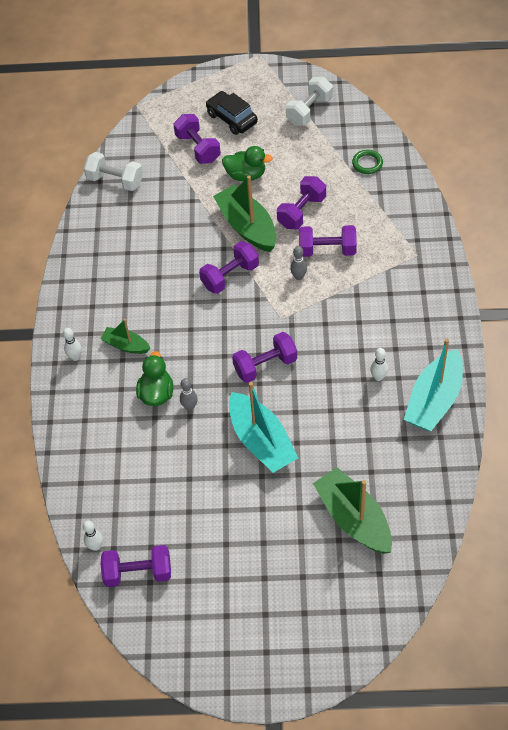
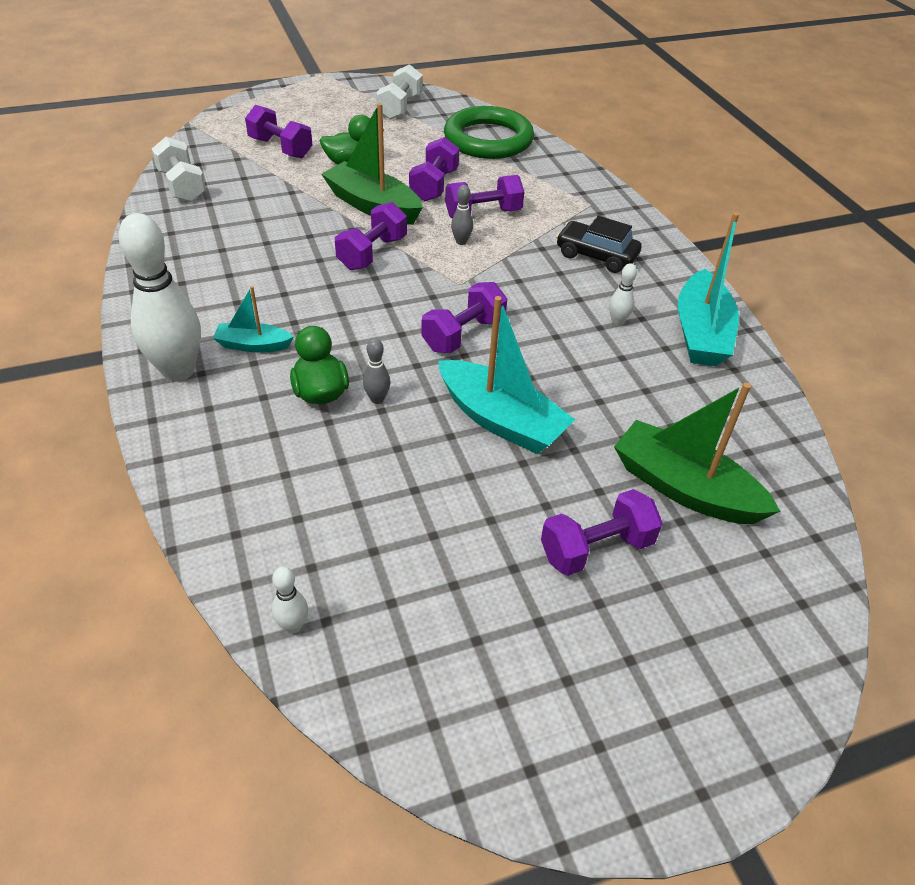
camera: 25 degrees left, 10 degrees down
(75, 357) = (178, 371): white bowling pin -> white bowling pin, size x2.34
(115, 181) = (182, 186): white dumbbell -> white dumbbell turned 60 degrees clockwise
(126, 345) = (253, 345): green boat -> turquoise boat
(138, 573) = (385, 650): purple dumbbell -> purple dumbbell (596, 548)
(232, 118) = (312, 121): black car -> black car (596, 256)
(367, 163) = (488, 139): green ring -> green ring, size x2.46

